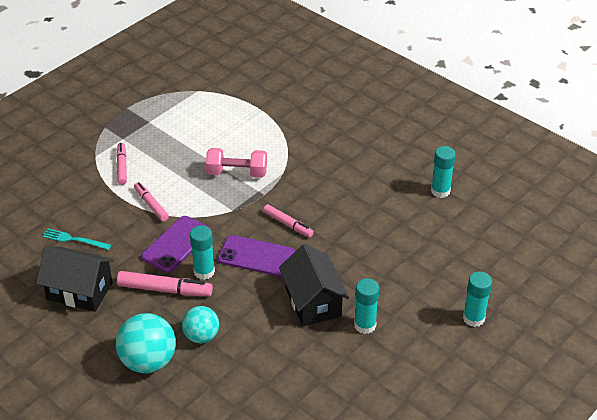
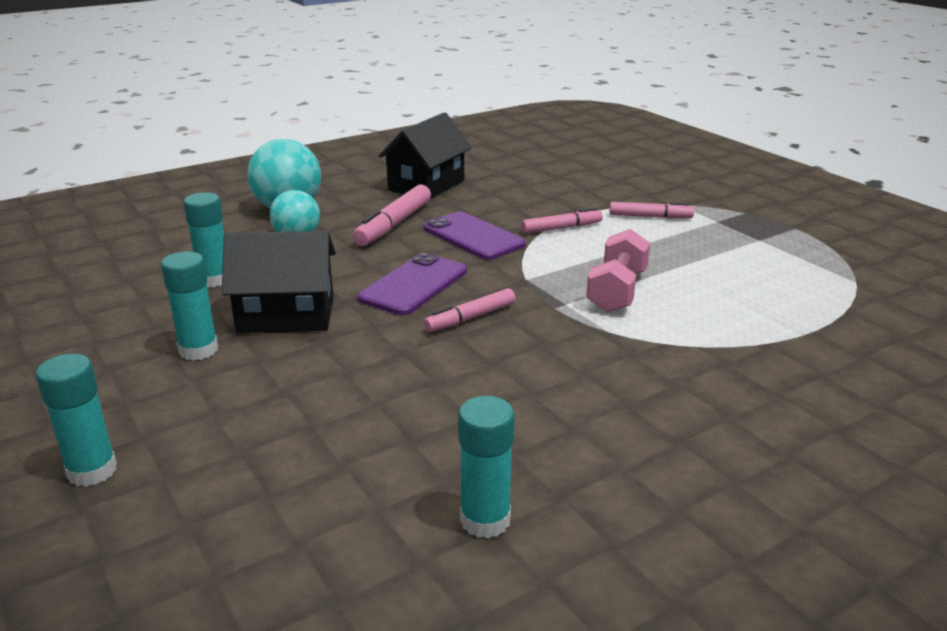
camera: 105 degrees right, 15 degrees down
(74, 240) = (514, 186): turquoise fork -> none
(204, 272) = (408, 248): turquoise glue stick -> turquoise glue stick (214, 279)

